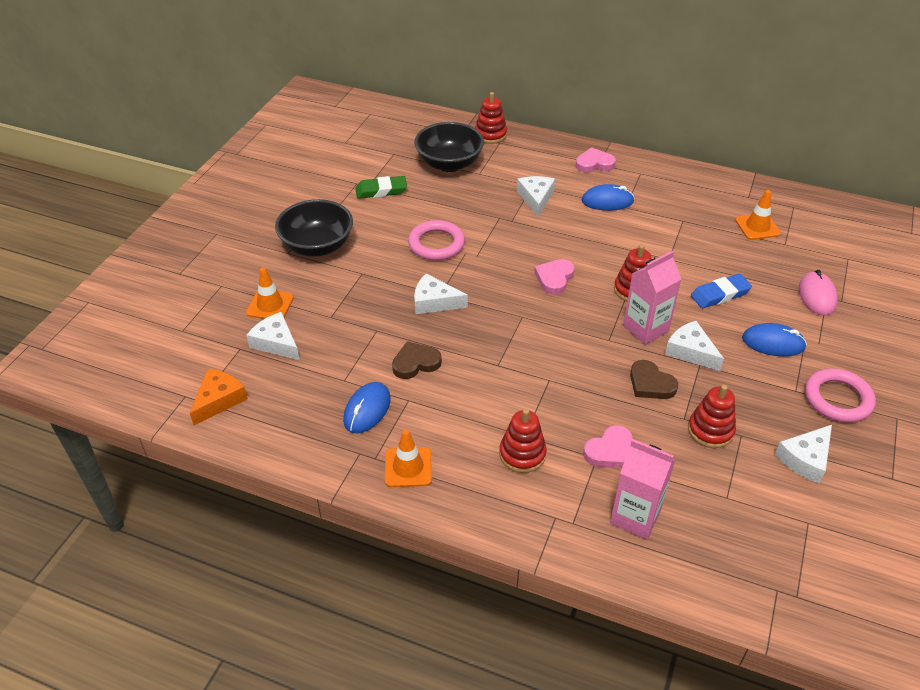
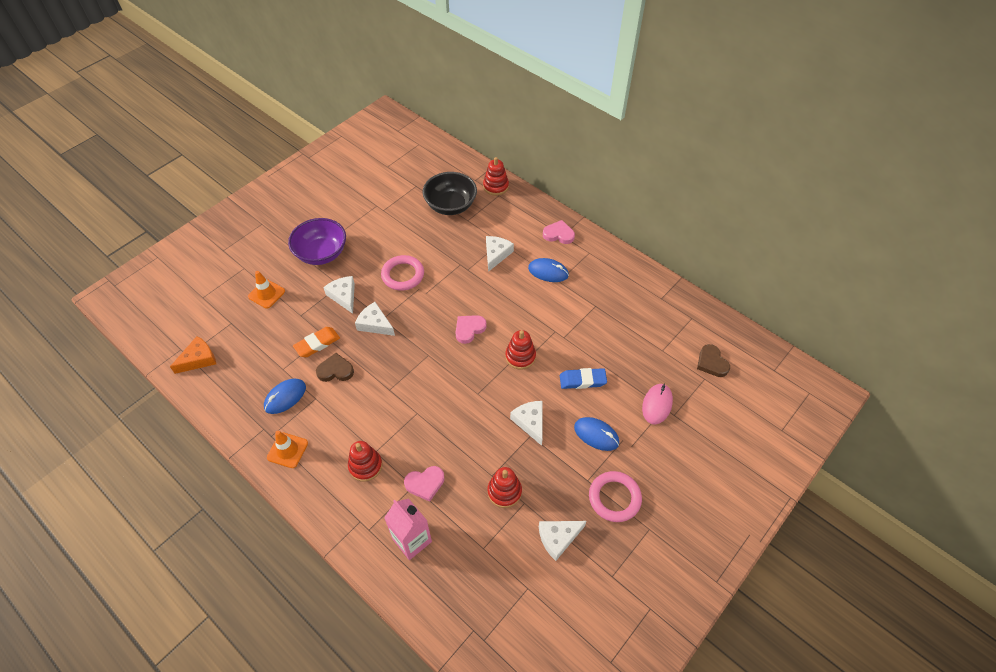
camera: 20 degrees right, 10 degrees up
(276, 343) = (255, 325): white cheese -> white cheese (344, 296)
(317, 246) = (321, 253): black bowl -> purple bowl
(373, 341) = (317, 344): none -> orange eraser
(381, 190) = (389, 217): green eraser -> none
(645, 328) = (509, 392): pink carton -> none
(650, 384) = (485, 439): brown heart -> brown heart (711, 363)
(757, 227) = (650, 328): orange traffic cone -> none

